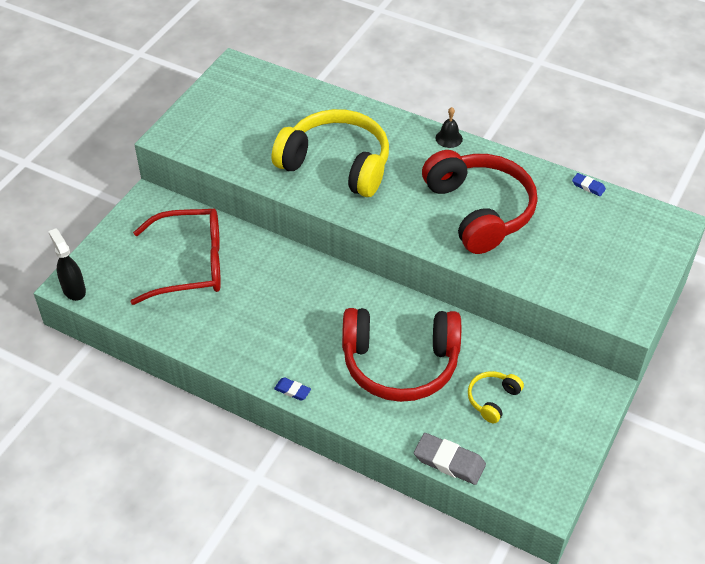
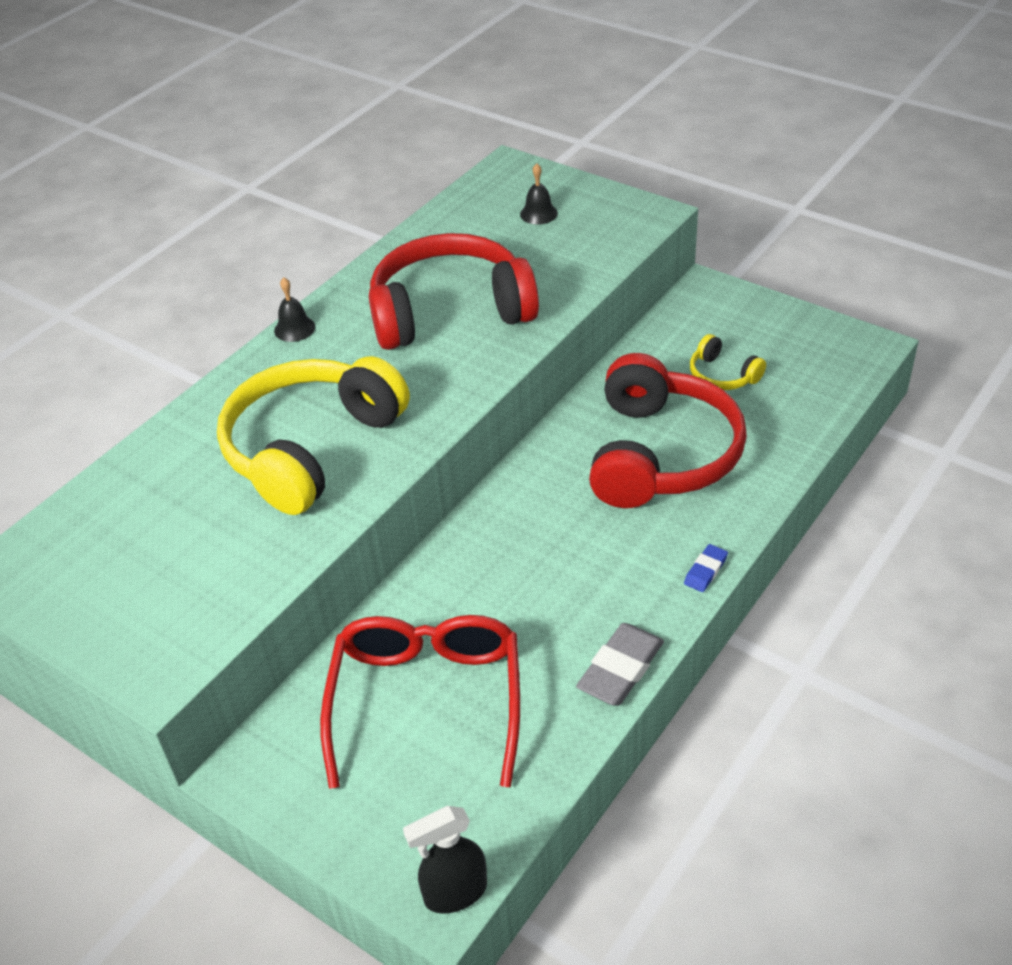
camera: 80 degrees left, 5 degrees down
(449, 461) = (820, 420): grey eraser -> grey eraser (620, 669)
(588, 186) = (428, 219): blue eraser -> none
(612, 247) = (538, 213): none -> black bell

